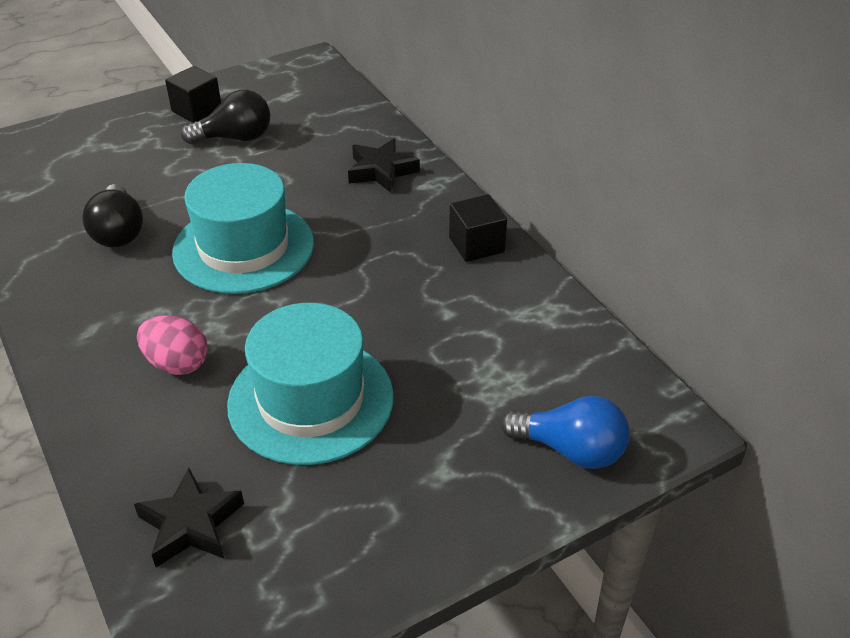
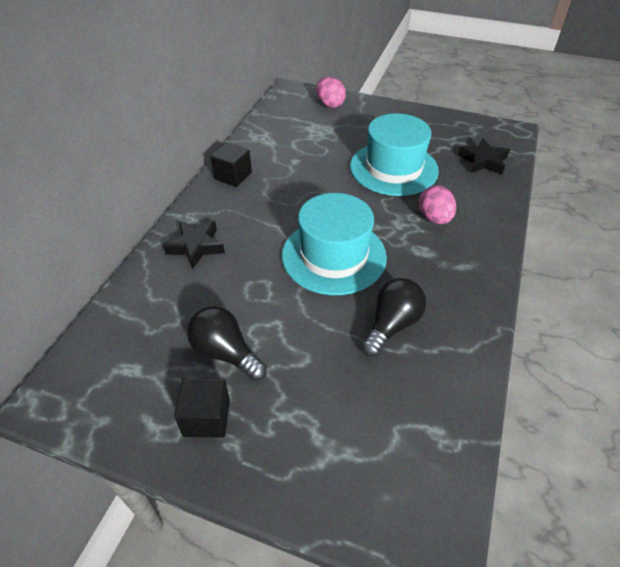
camera: 130 degrees left, 5 degrees up
(570, 450) = (330, 104): blue light bulb -> pink egg

